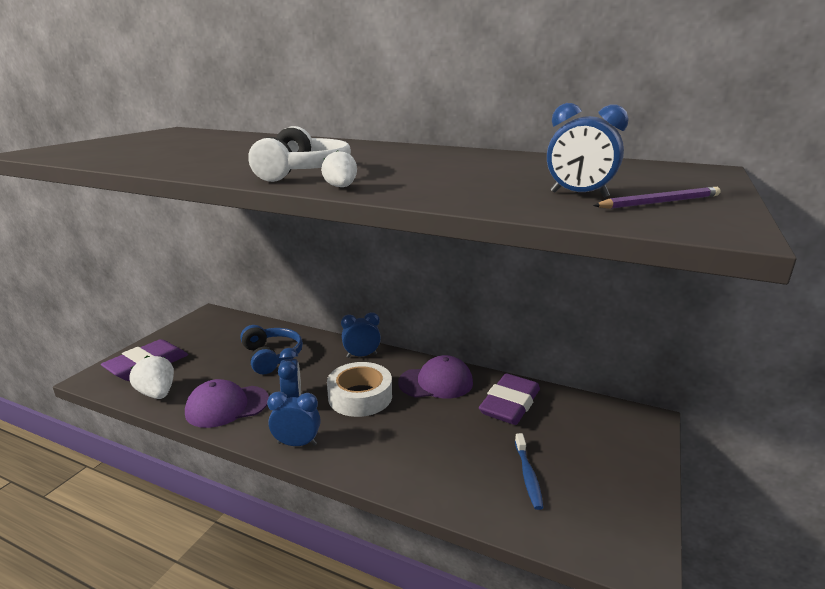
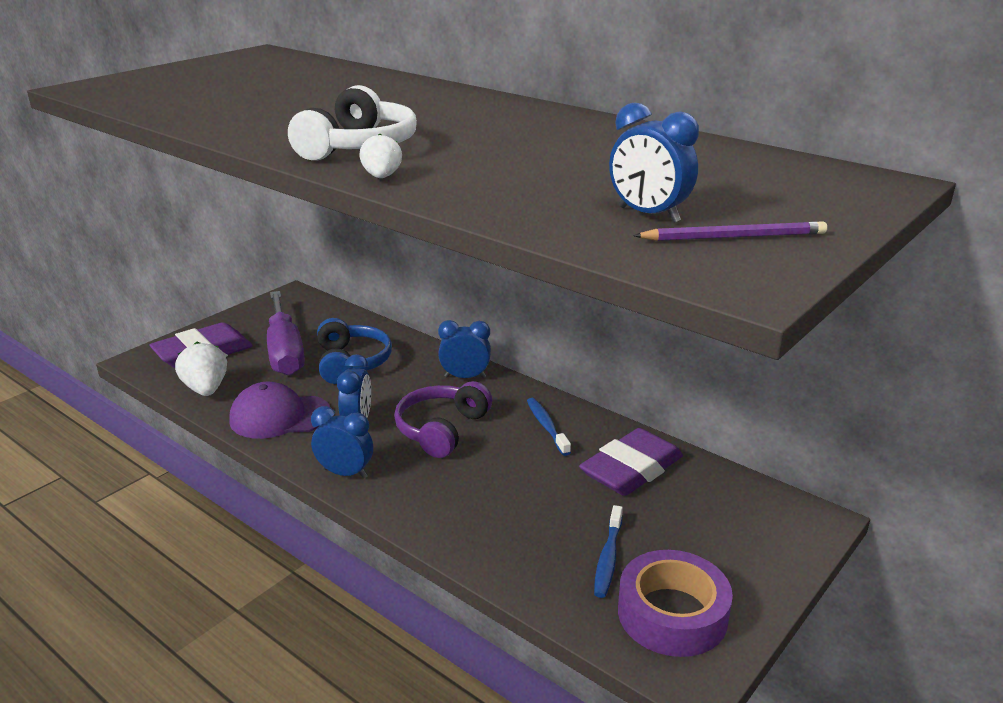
camera: 15 degrees right, 5 degrees up
(215, 355) = (285, 351): none -> purple screwdriver
(360, 396) = (441, 429): white tape -> purple headphones
(436, 382) = (546, 426): purple cap -> blue toothbrush
(596, 512) = (672, 614): none -> purple tape

